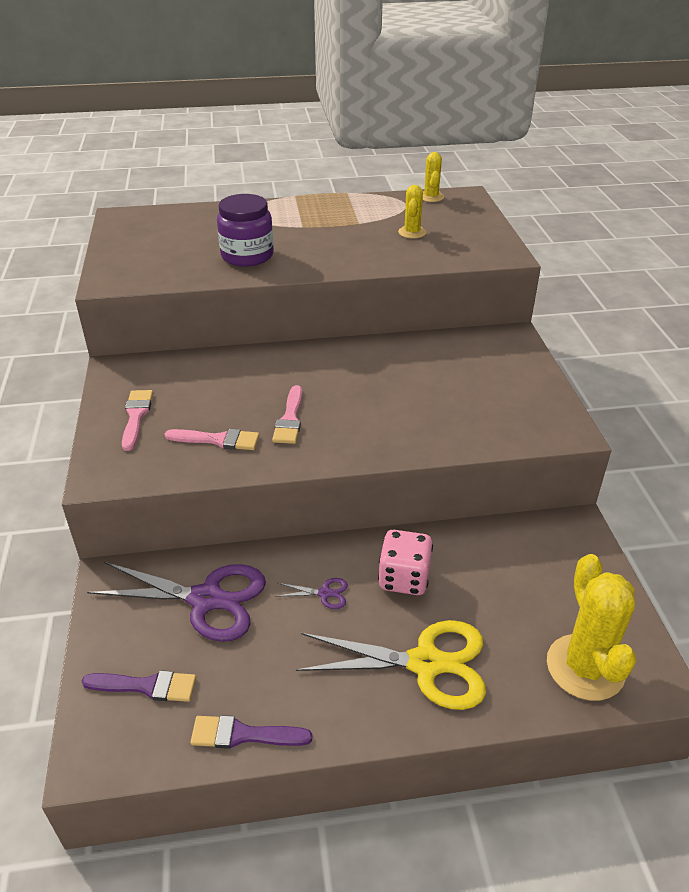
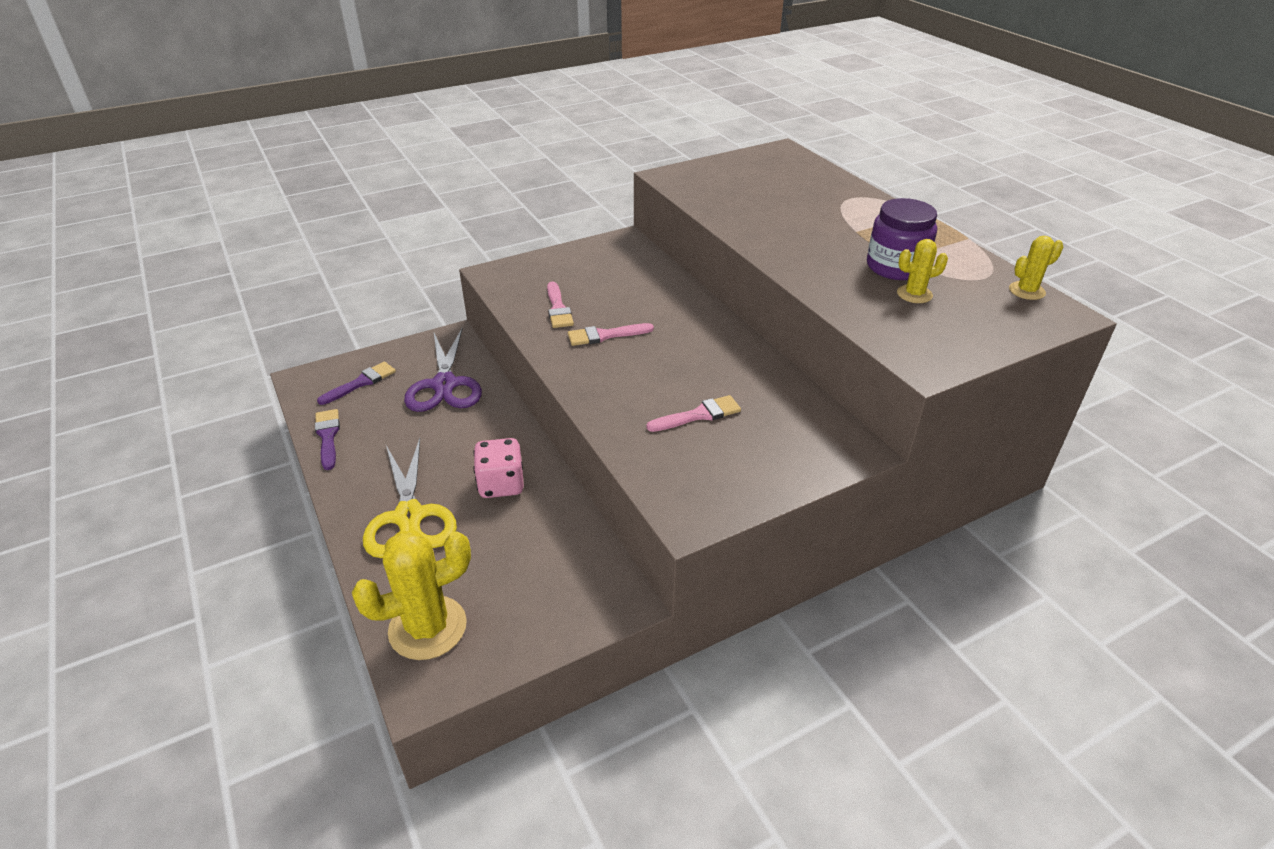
camera: 70 degrees right, 0 degrees up
(136, 416) = (568, 266): pink brush -> pink brush (699, 415)
(146, 686) = (361, 383): purple brush -> purple brush turned 120 degrees counterclockwise
(247, 256) = (767, 219): purple jar -> purple jar (895, 267)
(325, 593) = (469, 442): purple scissors -> none

